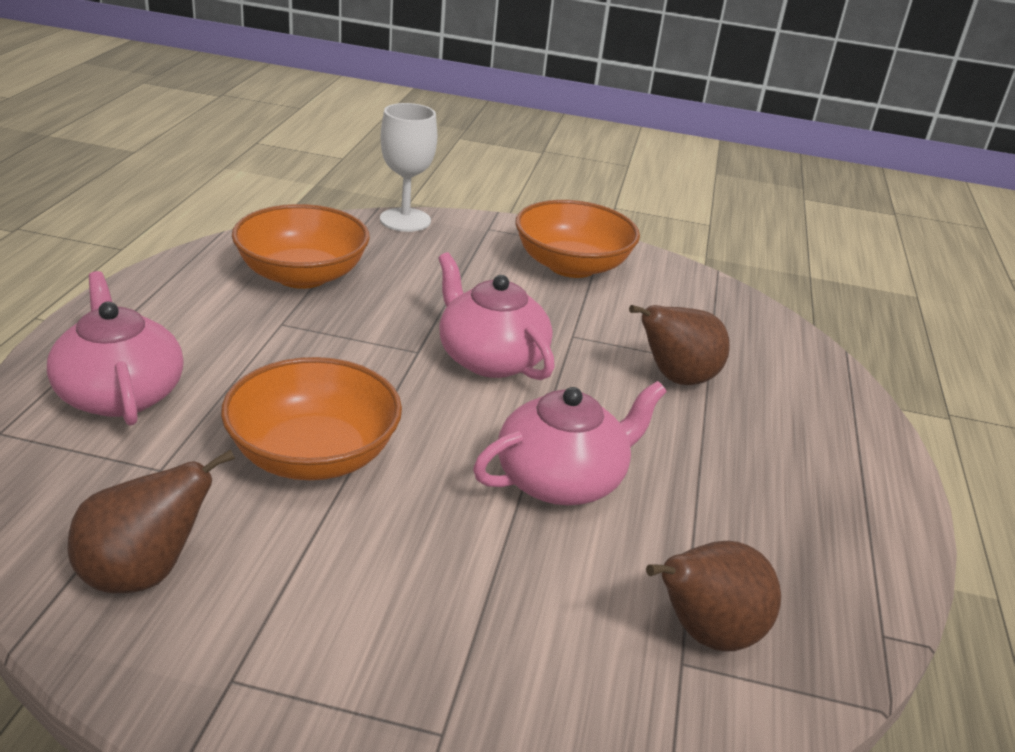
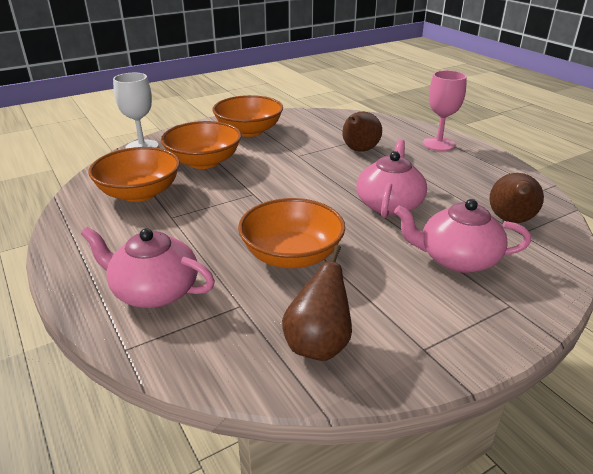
camera: 40 degrees left, 0 degrees up
(438, 277) = (204, 162): none -> orange bowl
(490, 358) = (286, 180): pink teapot -> pink teapot (457, 259)
(835, 445) = (438, 144): none -> pink goblet

